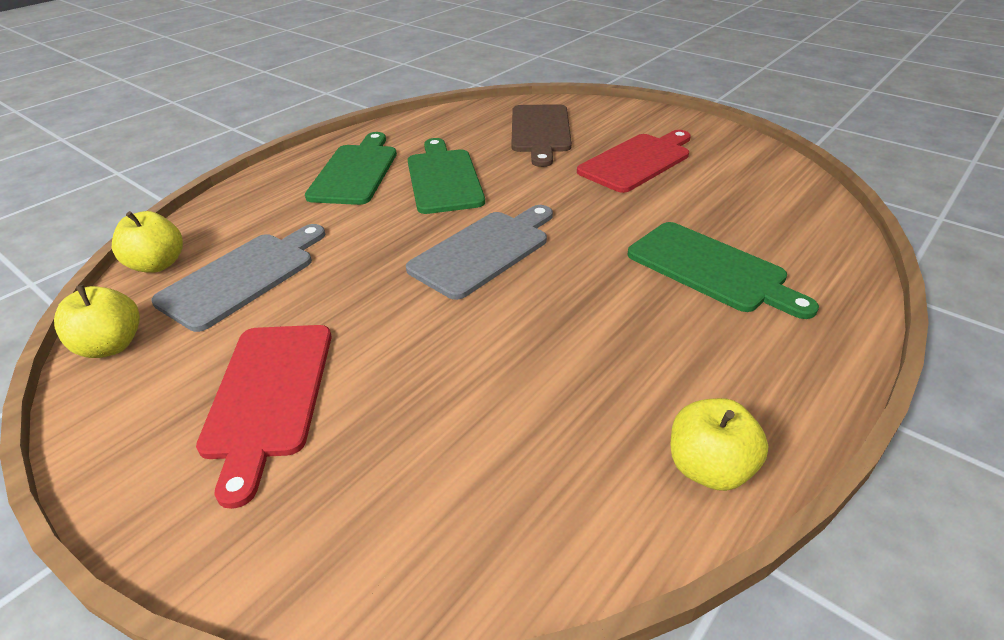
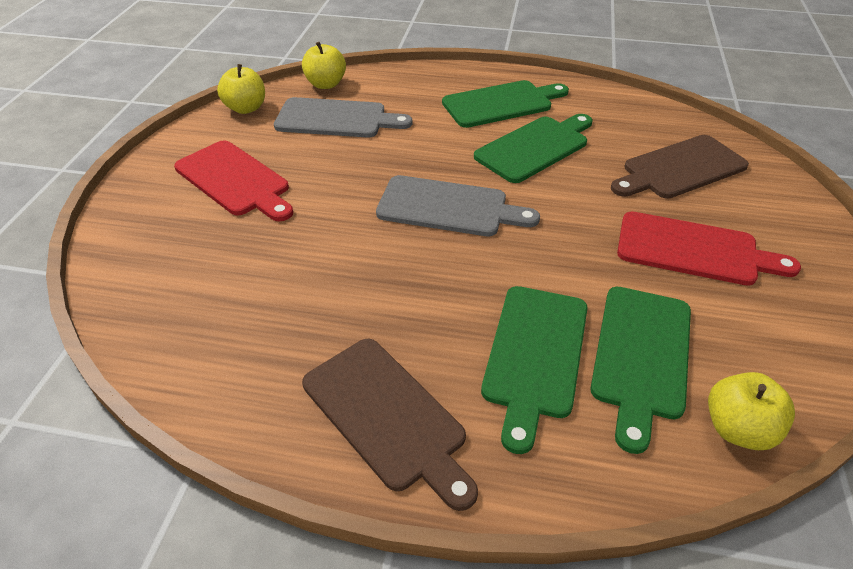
camera: 60 degrees right, 5 degrees up
(268, 396) = (235, 180): red cutting board -> red cutting board turned 105 degrees counterclockwise
(709, 468) = (265, 412): yellow apple -> yellow apple (738, 429)
(736, 222) = (641, 356): none -> green cutting board
(749, 376) = (387, 416): none -> brown cutting board

